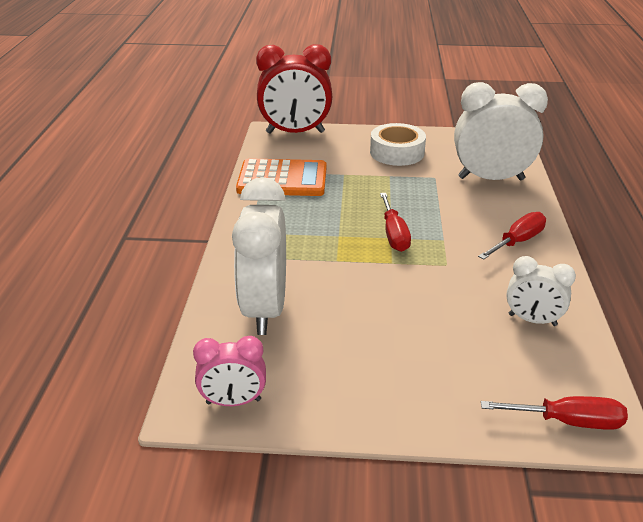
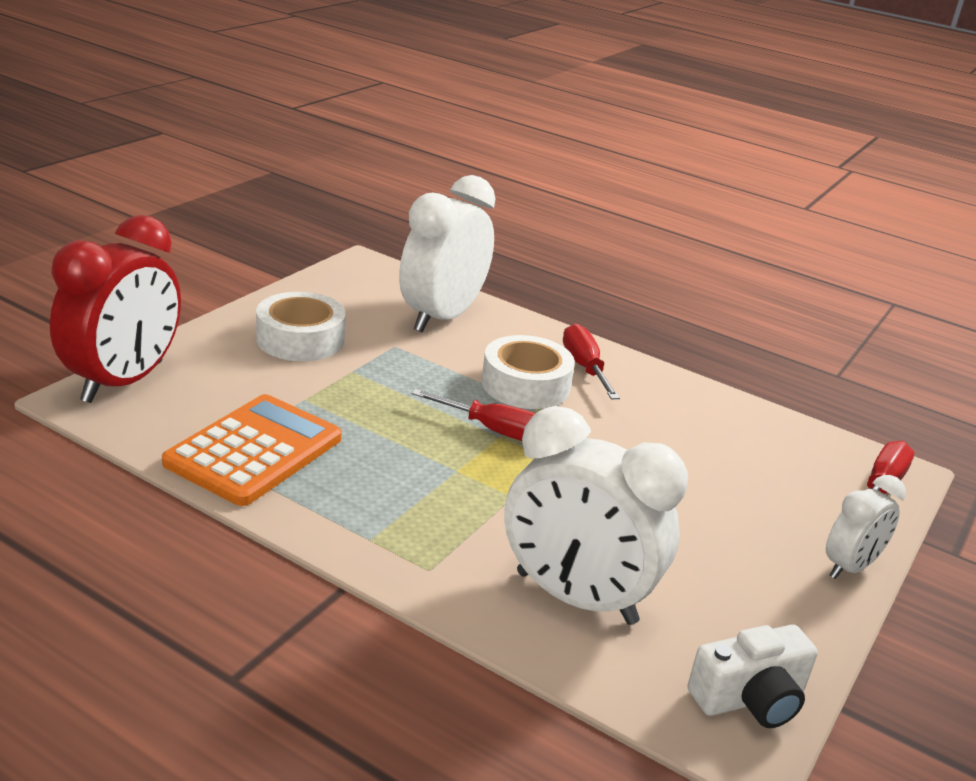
camera: 65 degrees left, 5 degrees down
(233, 401) = (750, 698): pink clock -> white camera
(460, 228) = (525, 385): none -> white tape
(532, 320) = (726, 428): white clock -> white clock (849, 567)

